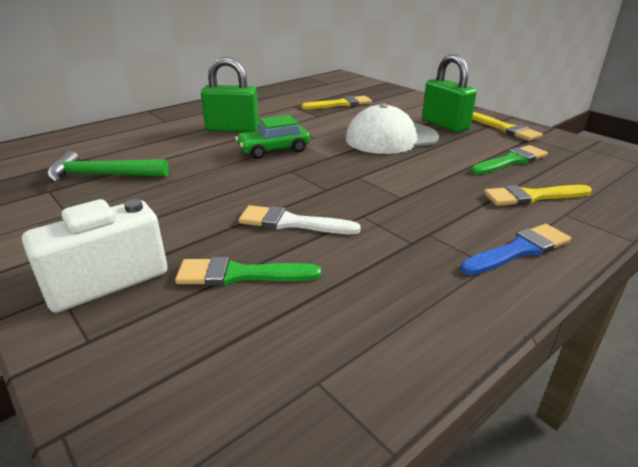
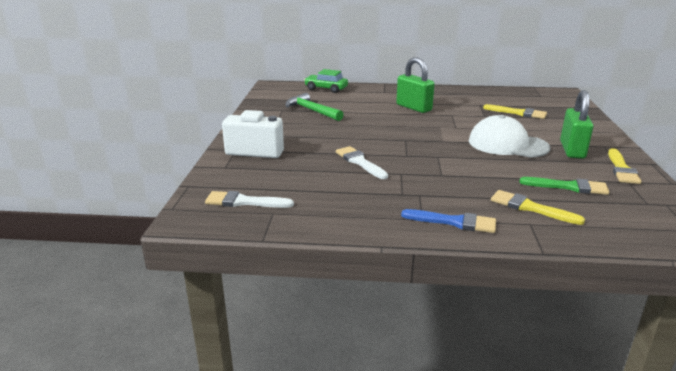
camera: 45 degrees right, 5 degrees down
(237, 393) = (244, 202): none -> white brush
(240, 274) = (303, 171): green brush -> none
(273, 150) = (416, 126): green car -> green car (326, 89)

